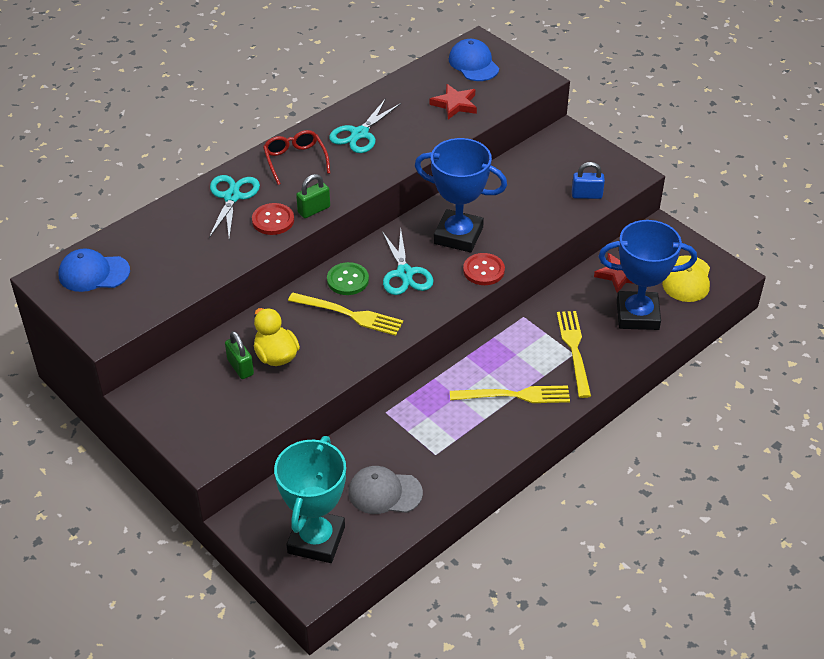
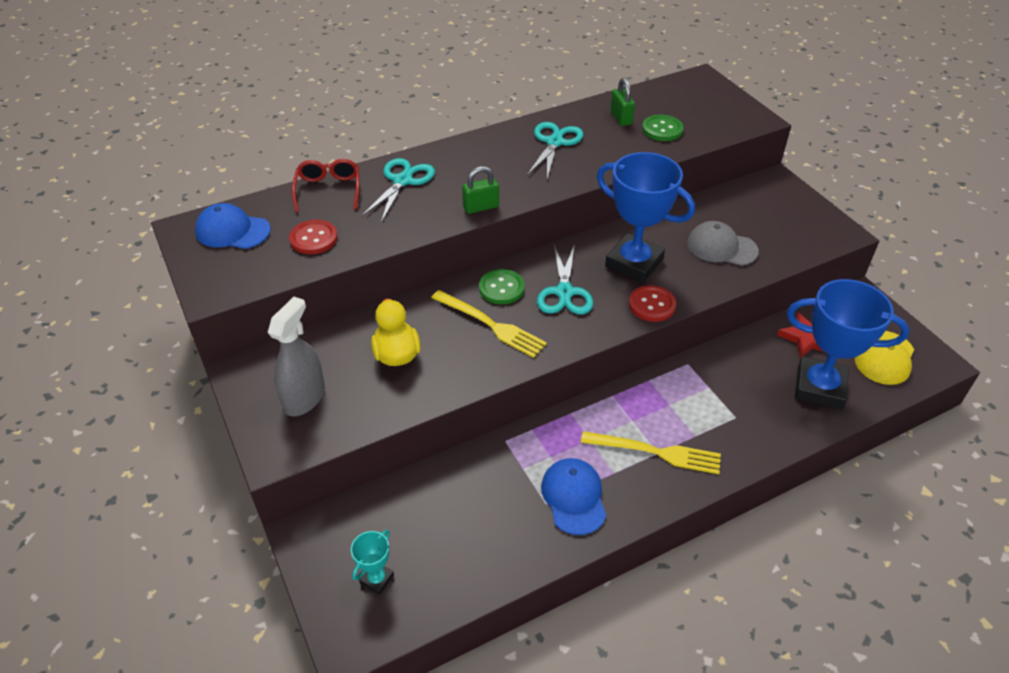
camera: 15 degrees right, 0 degrees up
(210, 407) = (304, 398): none -> grey spray bottle
(240, 367) = (355, 359): green padlock -> green padlock (621, 118)
(273, 220) = (434, 210): red button -> red button (313, 238)
(295, 160) = (480, 157): red glasses -> red glasses (328, 190)
(316, 540) = (377, 579): turquoise trophy -> turquoise trophy, size x0.45
(360, 134) = (554, 142): turquoise scissors -> turquoise scissors turned 150 degrees clockwise
(384, 492) = (474, 538): grey cap -> grey cap (721, 247)
(455, 104) = (662, 129): red star -> green button
(473, 64) = (692, 95): blue cap -> blue cap (574, 497)
(574, 350) = (737, 413): yellow fork -> none
(586, 195) = (786, 245): blue padlock -> none

